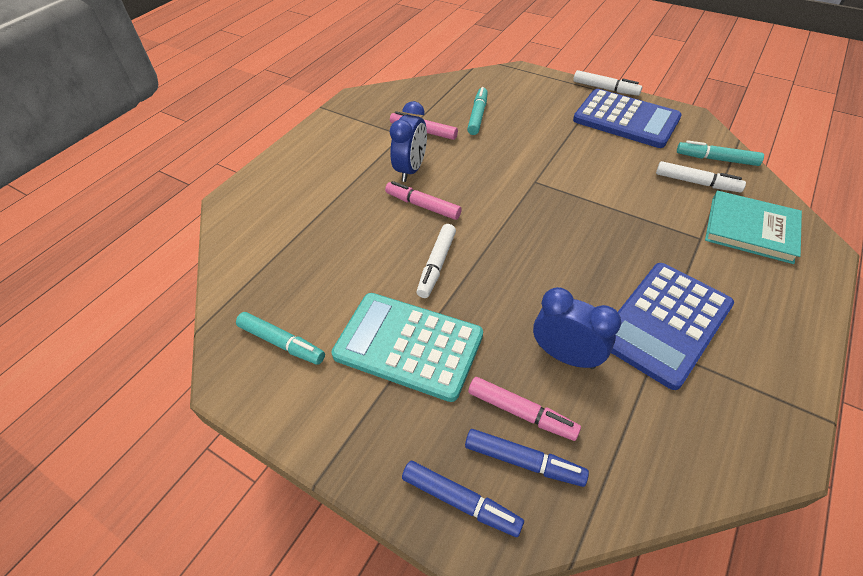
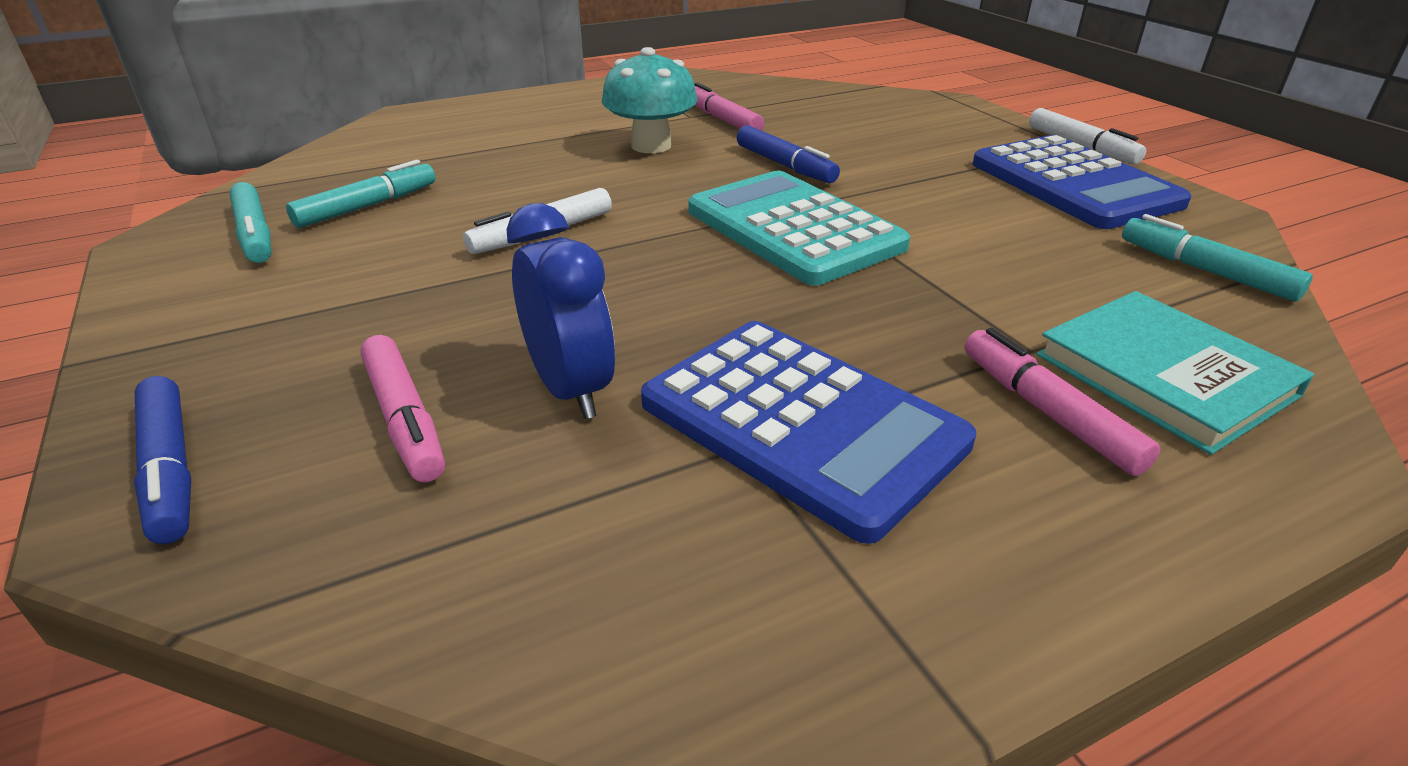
camera: 30 degrees right, 15 degrees down
(408, 345) = (380, 291): turquoise calculator -> turquoise calculator (793, 229)
(411, 170) = (651, 146): blue clock -> turquoise mushroom
(422, 205) = (614, 179): pink marker -> pink marker (1047, 412)
(477, 116) = (822, 125): turquoise marker -> turquoise marker (367, 206)
(523, 461) = (317, 472): blue marker -> blue marker (785, 165)
(665, 323) = (801, 423): blue calculator -> blue calculator turned 120 degrees counterclockwise
(696, 183) = (1119, 285): white marker -> none

